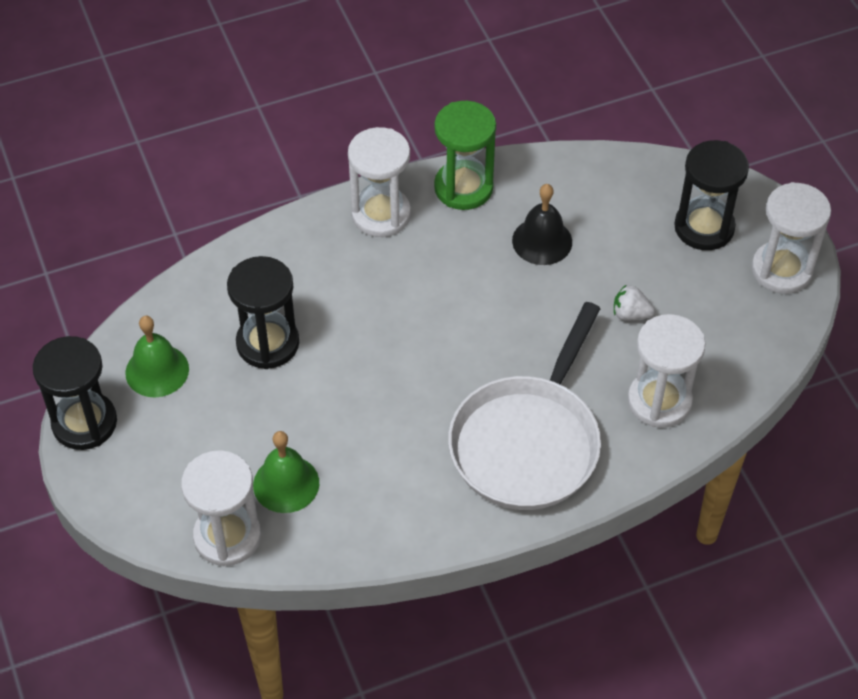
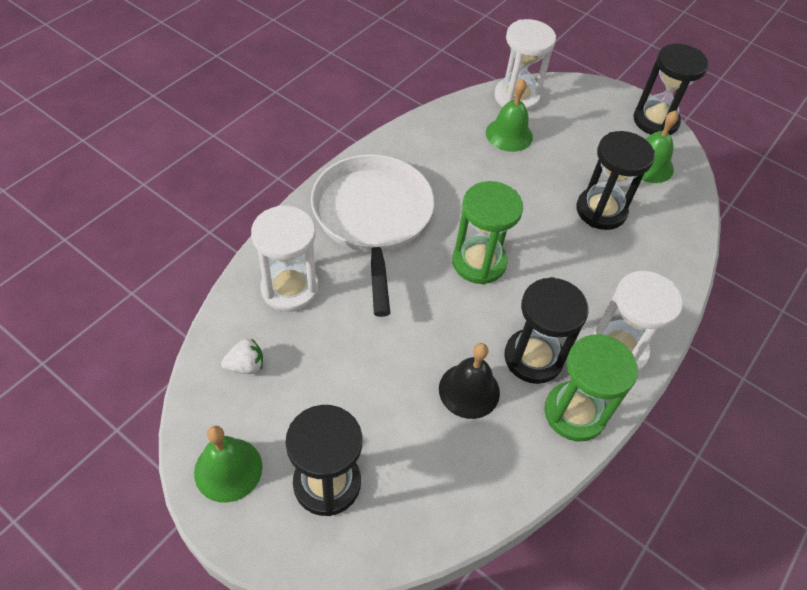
camera: 145 degrees right, 0 degrees up
(447, 345) = (479, 262): none -> green hourglass
(464, 241) = (533, 358): none -> black hourglass
(630, 314) = (351, 354): white strawberry -> white strawberry (246, 366)
(781, 270) = (228, 469): white hourglass -> green bell

